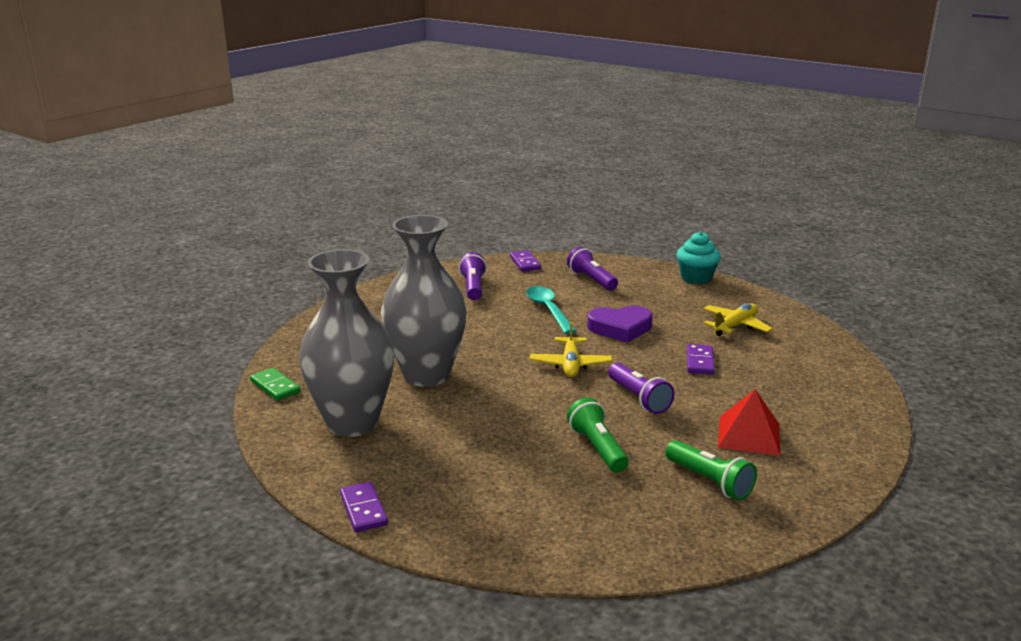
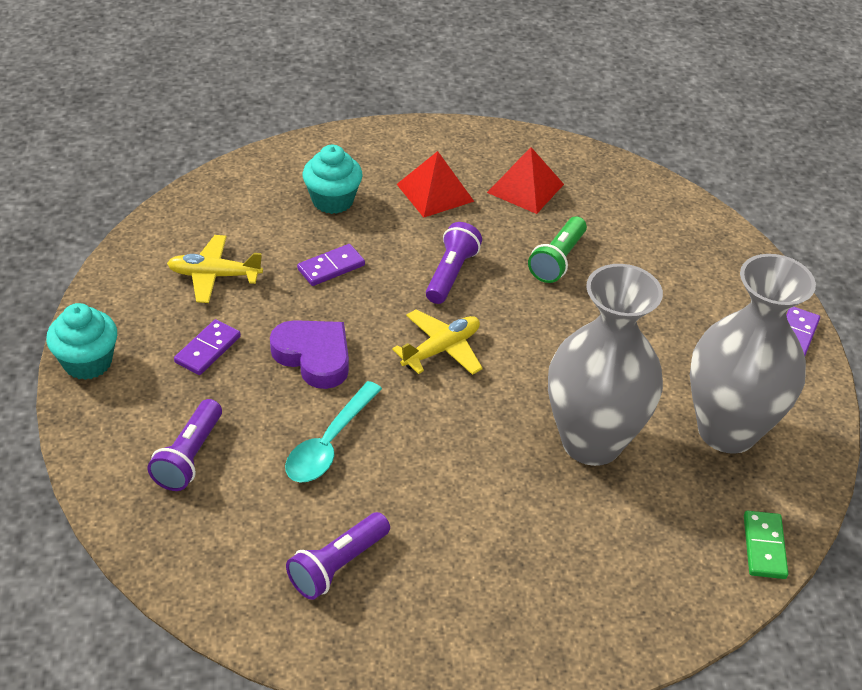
camera: 135 degrees left, 20 degrees up
(525, 263) = (190, 568): purple domino -> purple domino (207, 349)
(709, 481) = (525, 188): green flashlight -> red pyramid
(781, 390) = (332, 200): none -> turquoise cupcake

